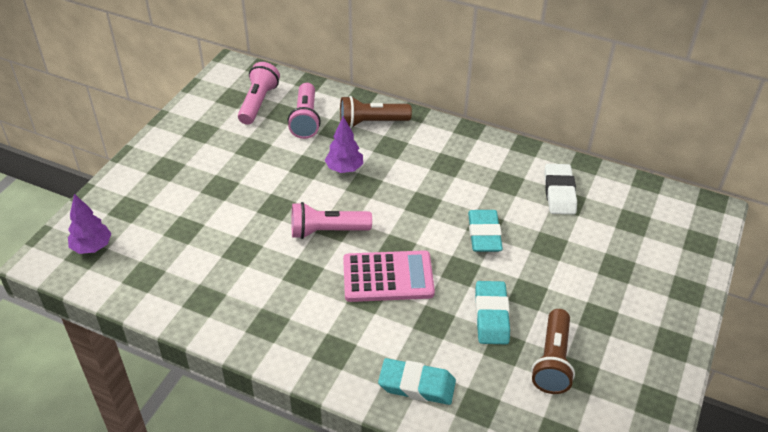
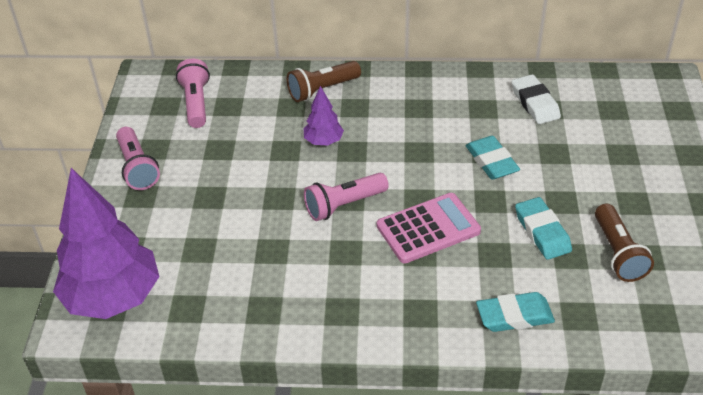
camera: 20 degrees left, 0 degrees up
(92, 247) = (113, 298): purple tree -> purple tree, size x2.17
(305, 119) = (255, 106): pink flashlight -> pink flashlight (137, 168)

